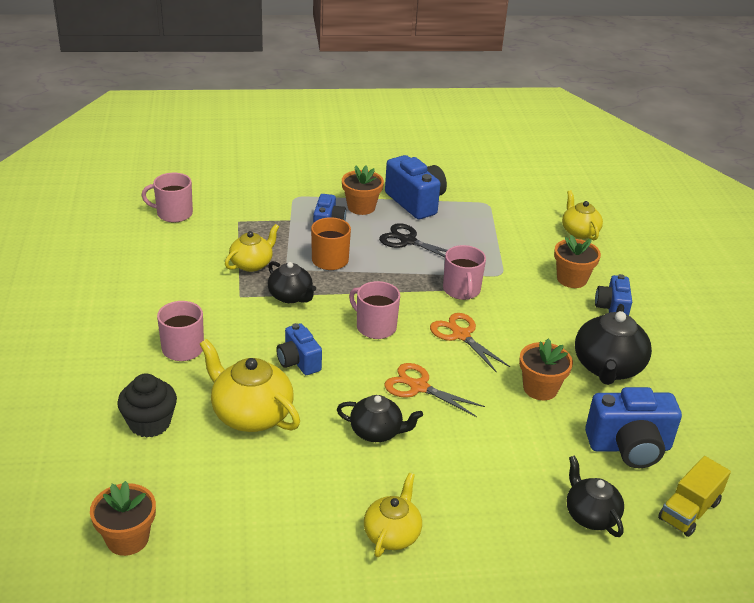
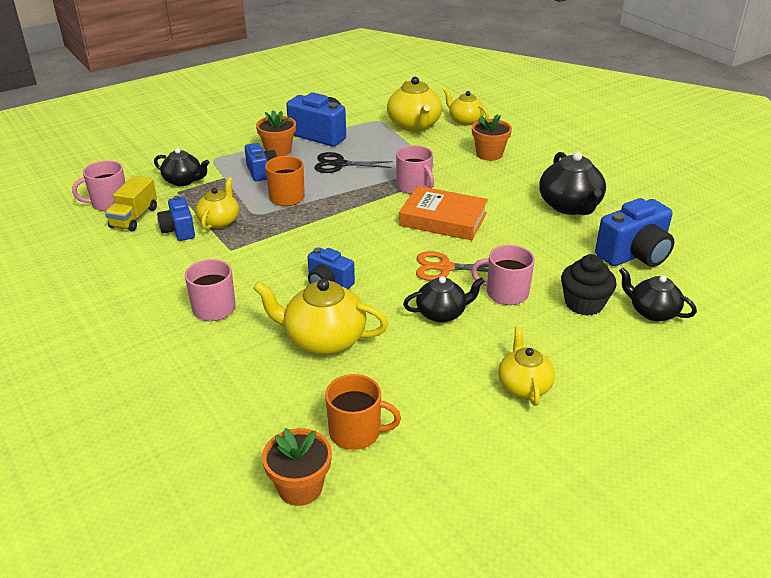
camera: 25 degrees left, 0 degrees up
(150, 423) = (236, 381): black cupcake -> black cupcake (584, 304)
(209, 511) = (356, 432): none -> orange mug
(291, 296) = (277, 235): black teapot -> black teapot (183, 181)
(375, 327) = (369, 235): pink mug -> pink mug (505, 293)
(461, 335) = (443, 219): orange scissors -> orange book
(520, 221) = (414, 125): none -> yellow teapot
(540, 388) = (536, 237): orange flower pot -> none
(612, 309) = (536, 165): blue camera -> blue camera (179, 230)
(689, 511) = (712, 282): yellow truck -> yellow truck (134, 217)

